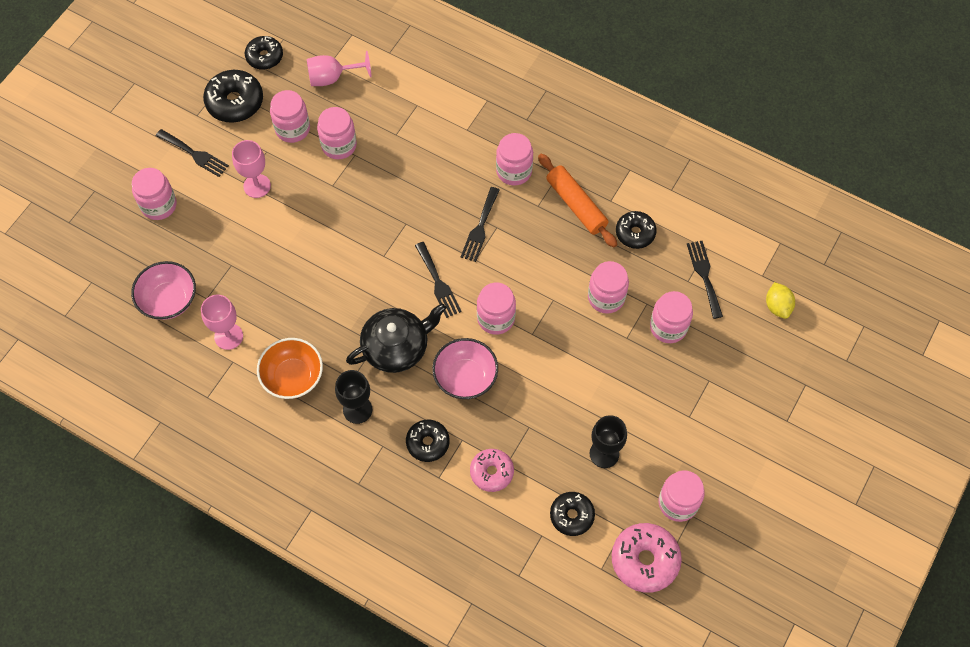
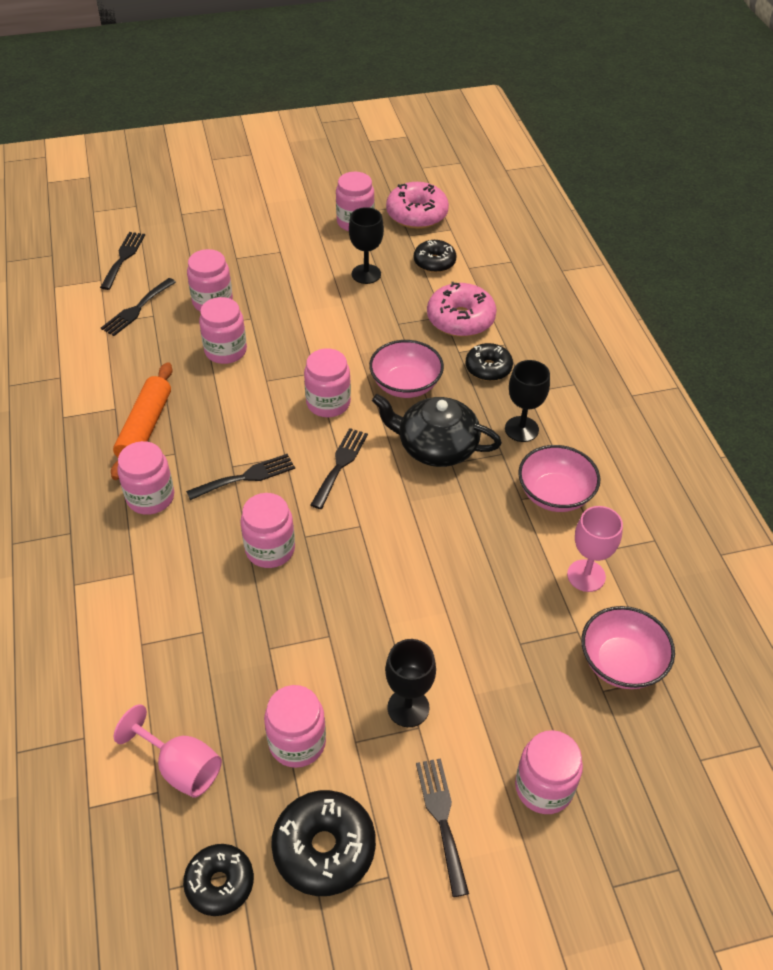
camera: 135 degrees left, 15 degrees down
(257, 186) = (408, 708): pink goblet -> black goblet
(293, 377) = (555, 494): orange bowl -> pink bowl
(339, 145) = (272, 674): pink jar -> pink jar (270, 549)
(491, 472) = (460, 319): pink donut -> pink donut, size x1.52
(635, 233) = (136, 372): black donut -> none
(777, 306) = (123, 258): yellow lemon -> black fork

